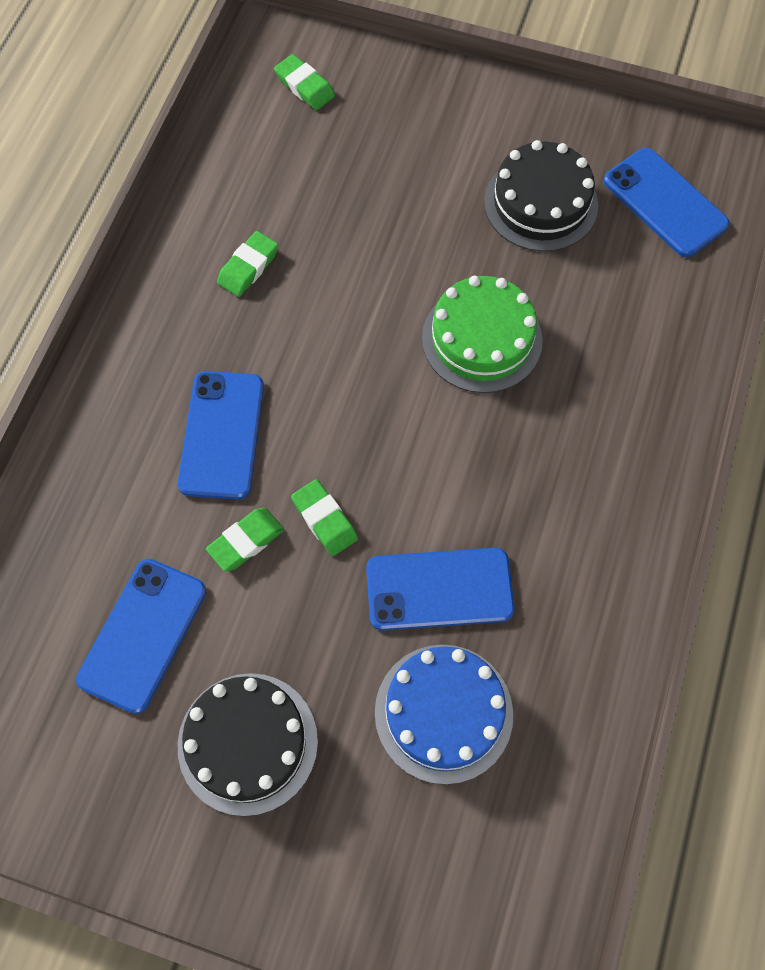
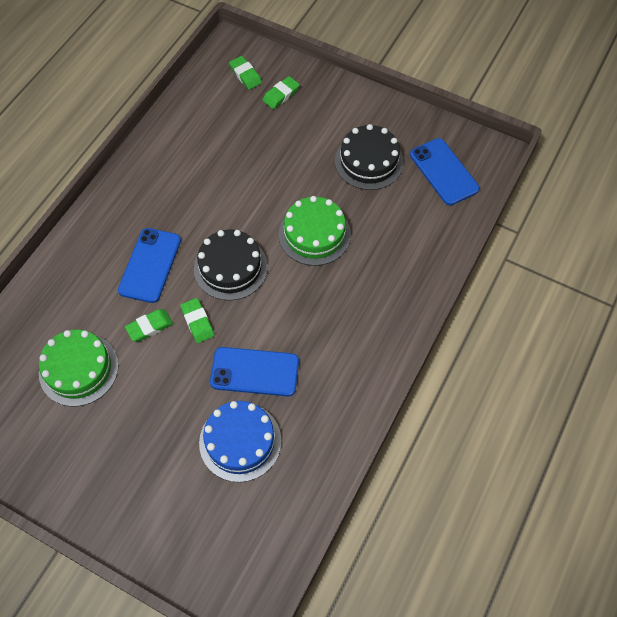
camera: 10 degrees right, 5 degrees down
(143, 635) = (78, 369): blue phone -> green cake
(247, 743) = (123, 439): black cake -> black cake (230, 267)
(248, 267) = (188, 173): green eraser -> green eraser (281, 95)

